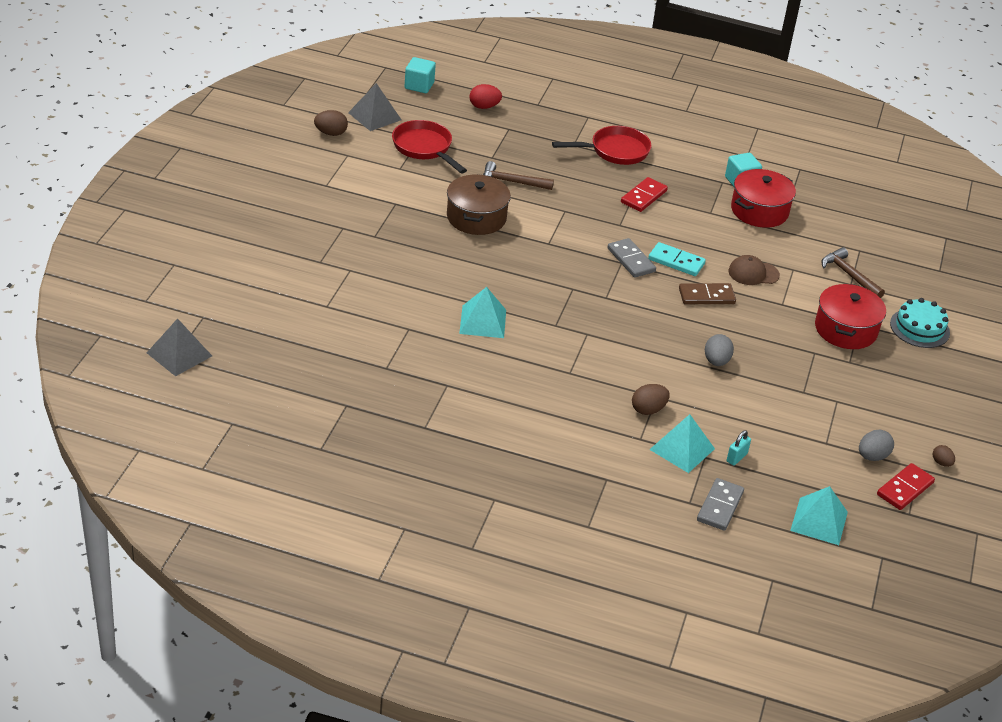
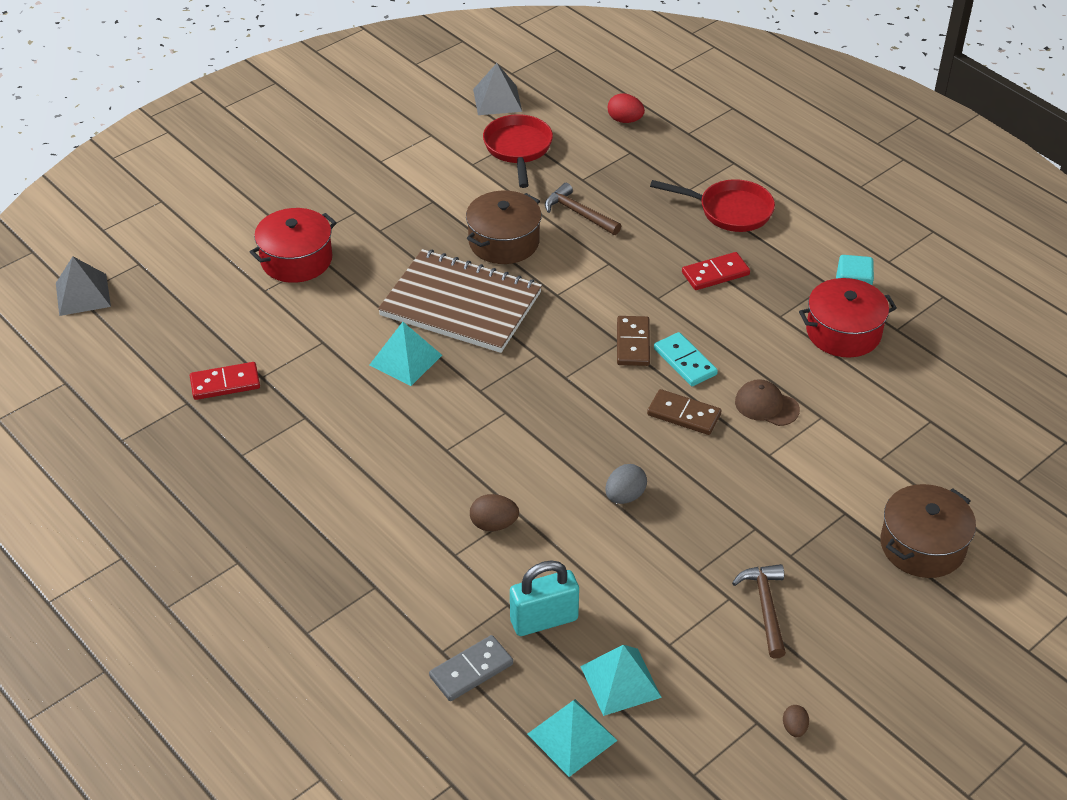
camera: 35 degrees right, 5 degrees up
(331, 133) = (435, 107): brown egg -> none
(419, 85) = (575, 79): turquoise cube -> none
(486, 270) = (461, 304): none -> brown notebook
(631, 260) = (633, 343): grey domino -> brown domino
(682, 449) = (490, 585): turquoise pyramid -> turquoise pyramid (620, 681)
(736, 457) = (544, 620): turquoise padlock -> turquoise padlock, size x2.01
(845, 329) = (821, 513): red pot -> red pot (296, 259)
(849, 275) = (888, 447): brown hammer -> brown hammer (765, 607)
(872, 456) = (711, 684): grey egg -> none
(905, 489) = (716, 742): red domino -> red domino (225, 383)
(919, 328) = (922, 545): turquoise cake -> brown pot

